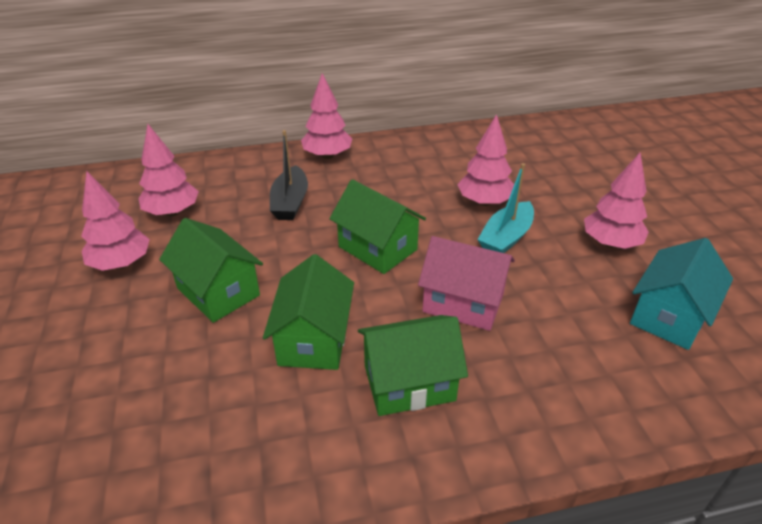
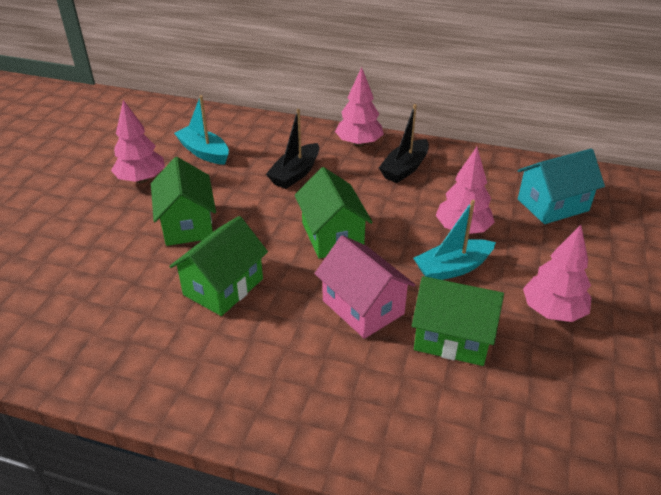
camera: 30 degrees right, 0 degrees up
(172, 212) = (204, 152): pink tree -> turquoise boat
(389, 165) = (404, 168): none -> black boat
(409, 383) = (264, 349): green house -> green house (452, 337)
(669, 316) = (546, 398): turquoise house -> turquoise house (552, 205)

